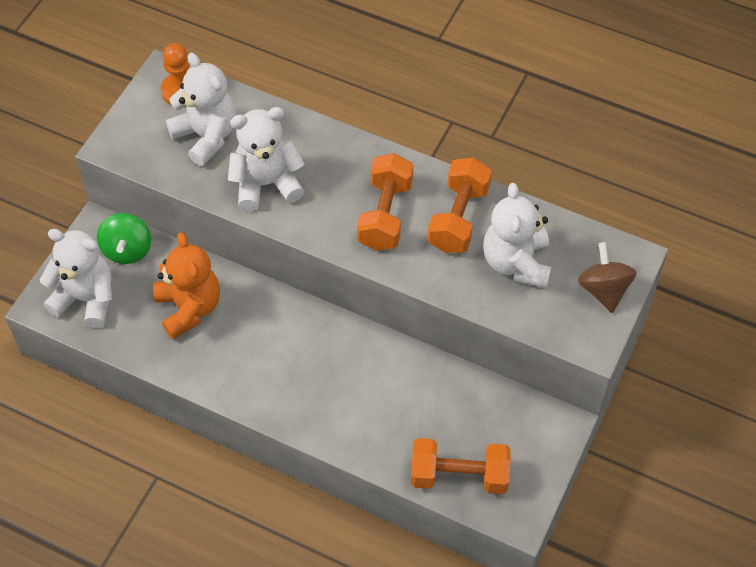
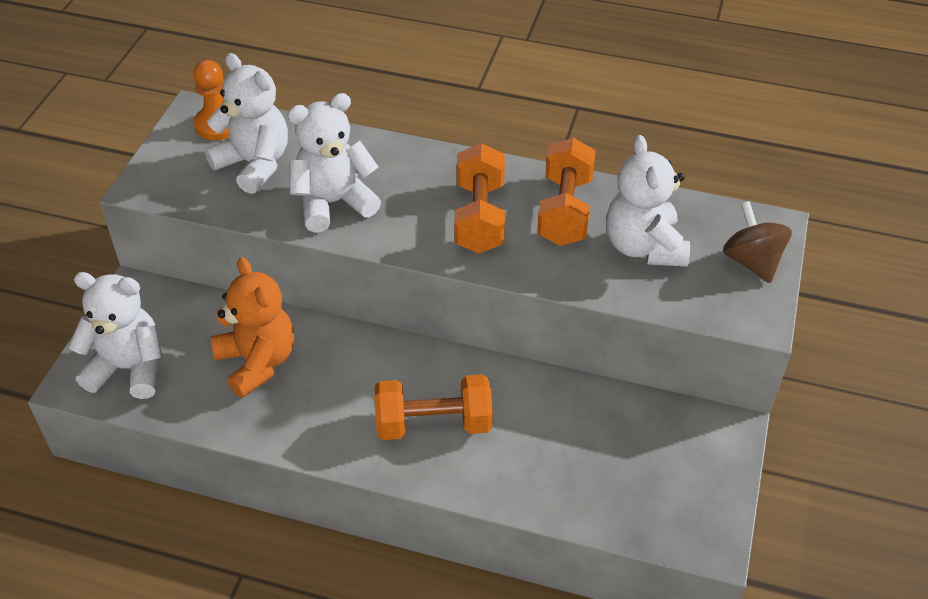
camera: 10 degrees left, 10 degrees down
(127, 250) = (173, 310): green spinning top -> none
(459, 476) = (625, 504): orange dumbbell -> orange dumbbell (433, 423)

